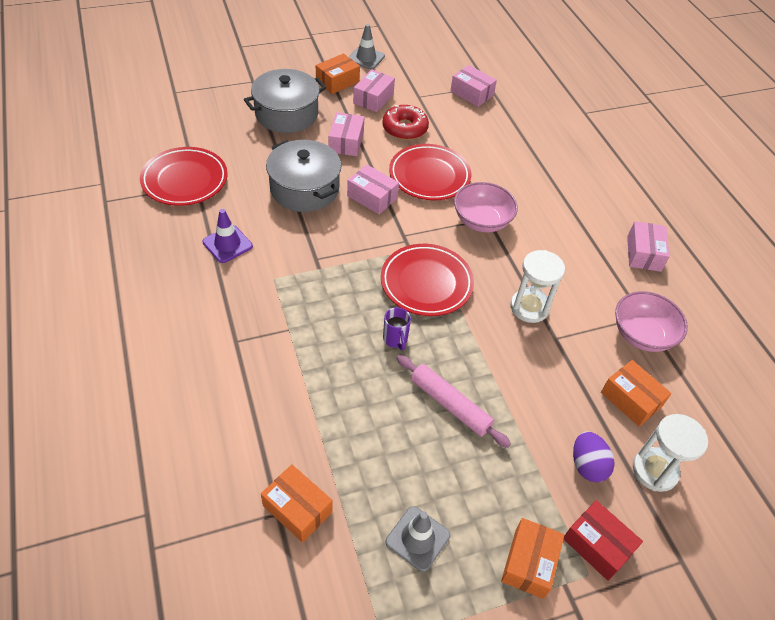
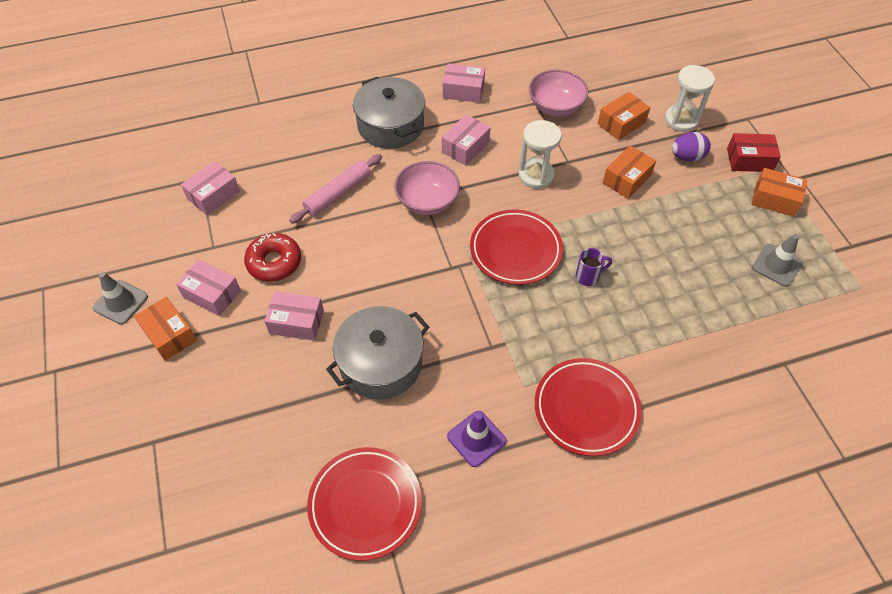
camera: 85 degrees left, 5 degrees up
(286, 114) = (234, 392): grey pot -> grey pot (390, 125)
(297, 509) = (776, 348): orange box -> orange box (626, 179)
(372, 197) = (394, 295): pink box -> pink box (465, 147)
(429, 176) = (359, 242): red plate -> red plate (586, 409)
(450, 404) = (651, 239): pink rolling pin -> pink rolling pin (338, 193)
(597, 545) = (749, 160): red box -> red box turned 45 degrees clockwise

